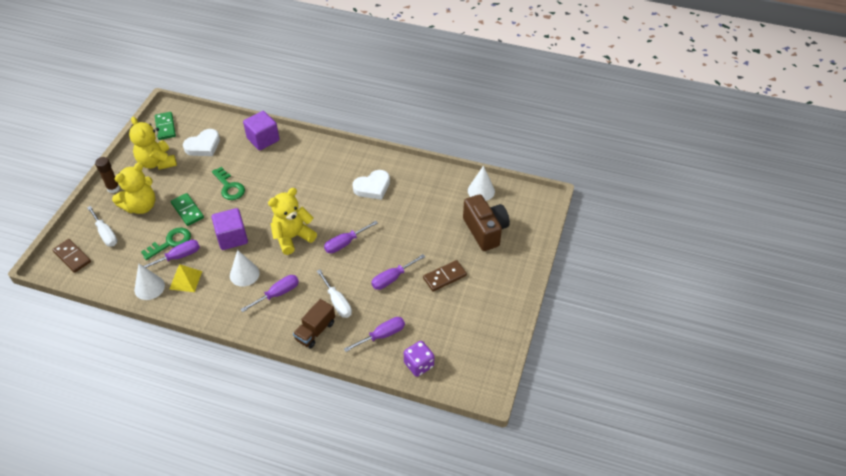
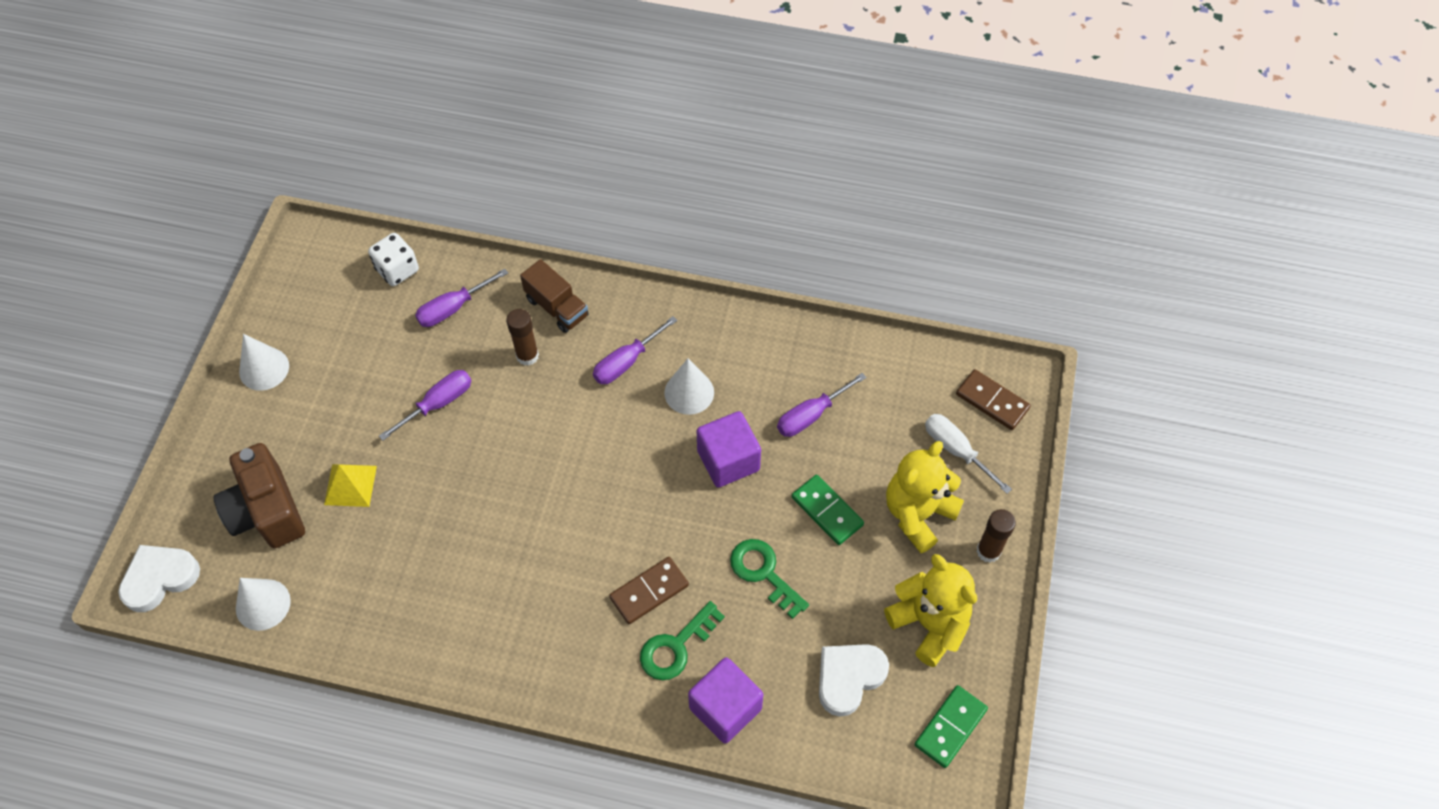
camera: 175 degrees right, 10 degrees up
(149, 287) = (839, 357): white cone -> white cone (264, 369)
(165, 127) = (950, 727): green domino -> green domino turned 60 degrees clockwise
(170, 242) = (834, 442): green key -> green key (676, 646)
(185, 280) = (784, 374): yellow pyramid -> yellow pyramid (350, 485)
(293, 237) = (619, 469): yellow teddy bear -> none
(315, 331) = (557, 307): brown truck -> brown truck turned 105 degrees clockwise
(337, 302) = (527, 356): white screwdriver -> brown glue stick
(345, 243) = (523, 465): purple screwdriver -> none
(372, 187) = (480, 596): white heart -> white heart (160, 578)
(419, 365) = (397, 270): purple dice -> white dice
(444, 277) = (349, 413): brown domino -> brown domino (649, 591)

